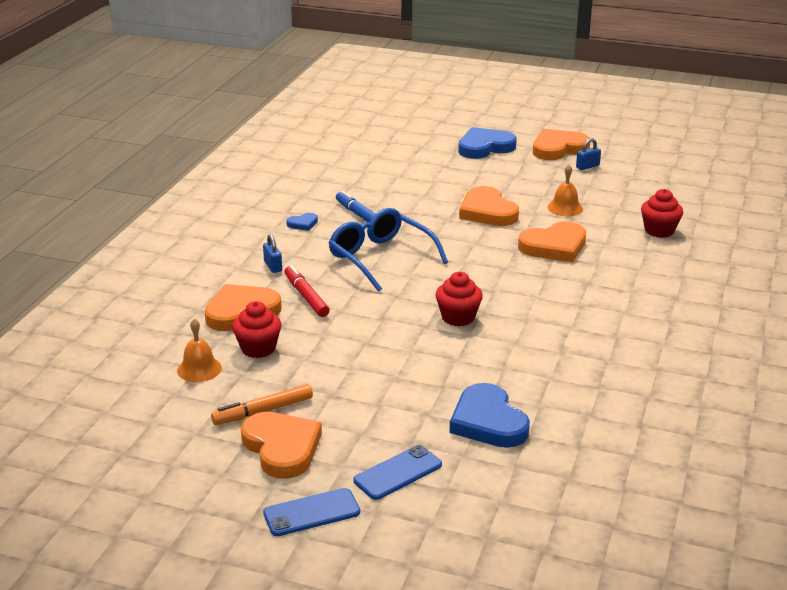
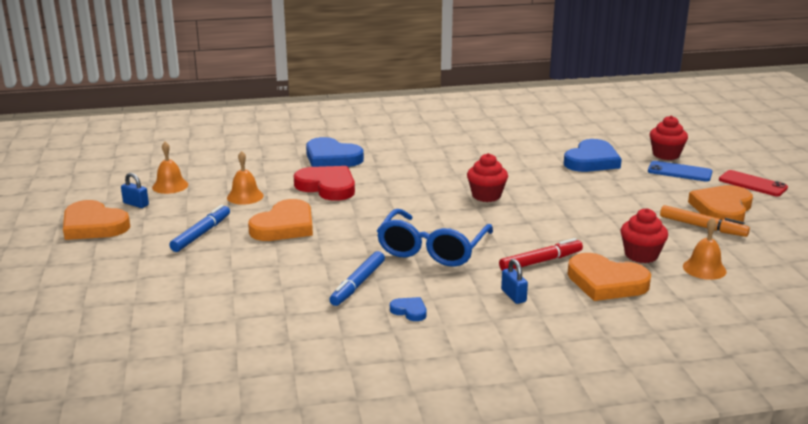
camera: 120 degrees left, 5 degrees down
(273, 266) = (513, 296): blue padlock -> blue padlock turned 60 degrees counterclockwise
(306, 296) = (541, 261): red marker -> red marker turned 150 degrees counterclockwise
(311, 513) = (752, 184): blue phone -> red phone
(485, 147) = (112, 264): blue heart -> blue heart (332, 158)
(505, 180) = (201, 234): none -> blue marker
(554, 246) = (327, 187): orange heart -> red heart
(616, 183) = (170, 186): none -> orange bell
(659, 231) = (258, 157): red cupcake -> red cupcake (666, 155)

